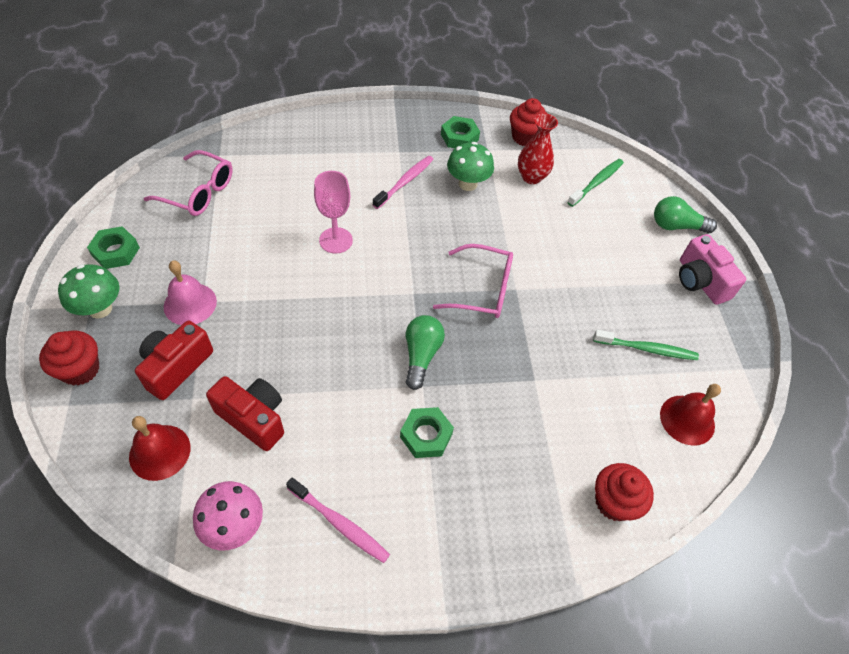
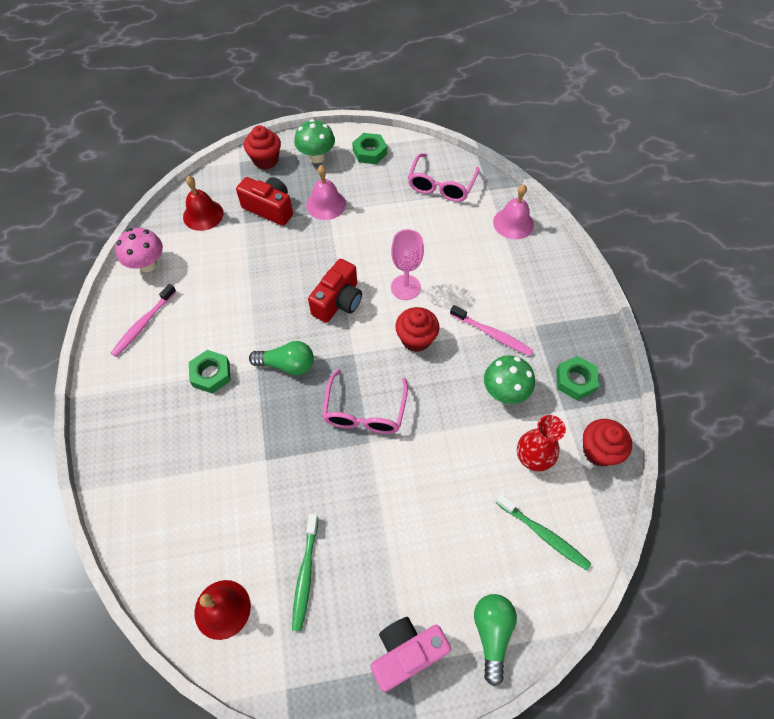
camera: 90 degrees right, 5 degrees up
(253, 418) = (228, 260): red camera -> red camera (338, 301)
(272, 144) = (513, 223): none -> pink bell
(614, 502) = (143, 526): red cupcake -> red cupcake (416, 339)

